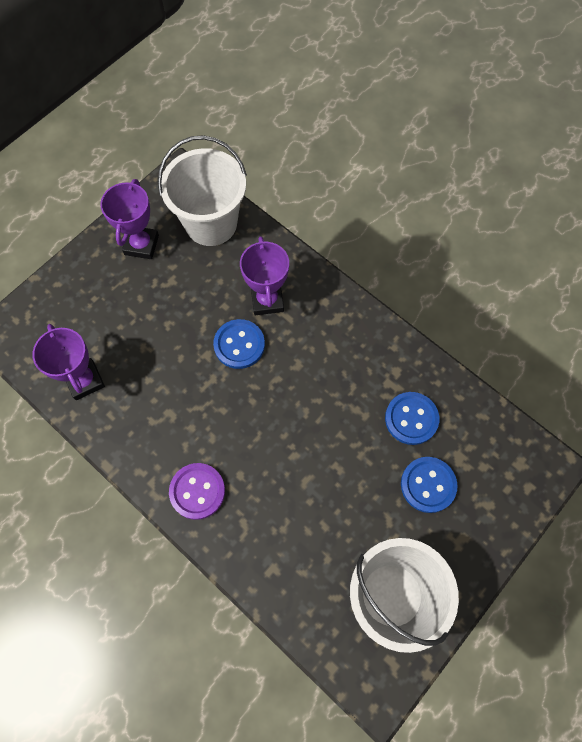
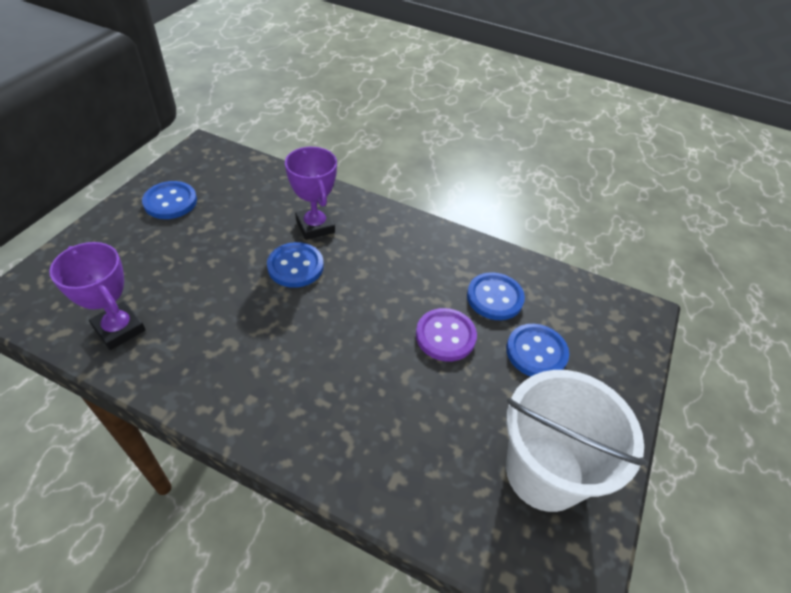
camera: 20 degrees left, 20 degrees down
(141, 245) = (170, 202): purple trophy -> blue button
(197, 491) = (281, 414): purple button -> purple button (445, 336)
(211, 223) = (241, 176): white bucket -> none

